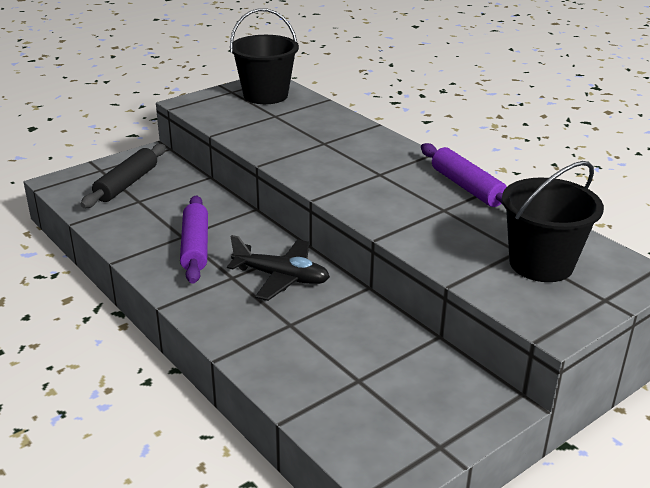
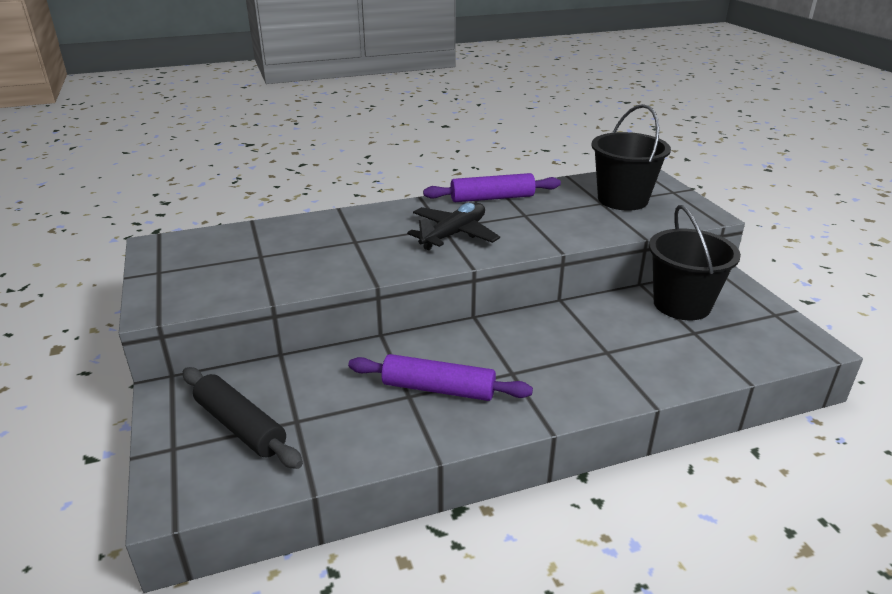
camera: 70 degrees left, 0 degrees up
(265, 95) = (198, 252): black bucket -> black bucket (681, 304)
(281, 277) = (526, 342): black plane -> black plane (453, 234)

